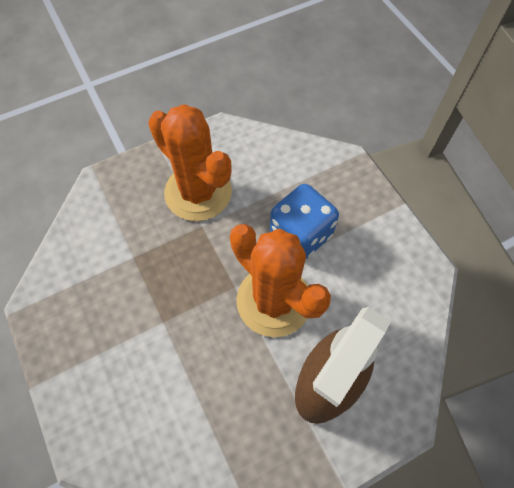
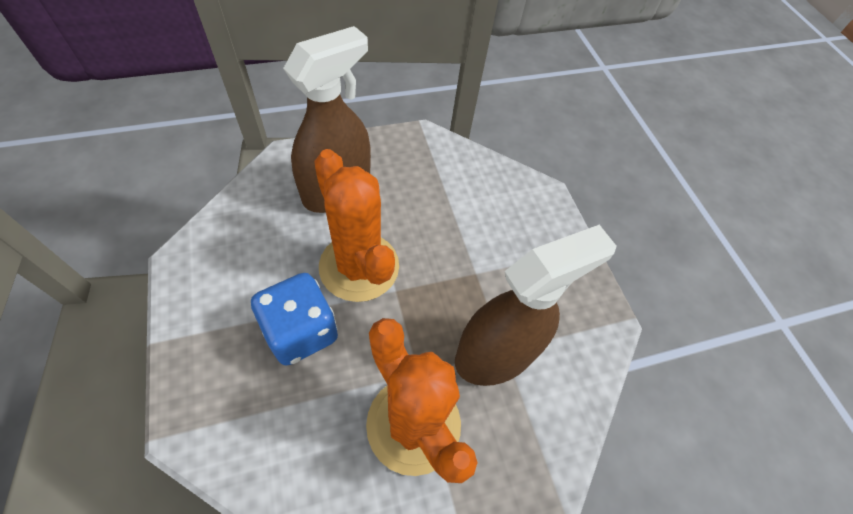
camera: 175 degrees left, 5 degrees down
(140, 252) = (495, 354): none -> brown spray bottle

